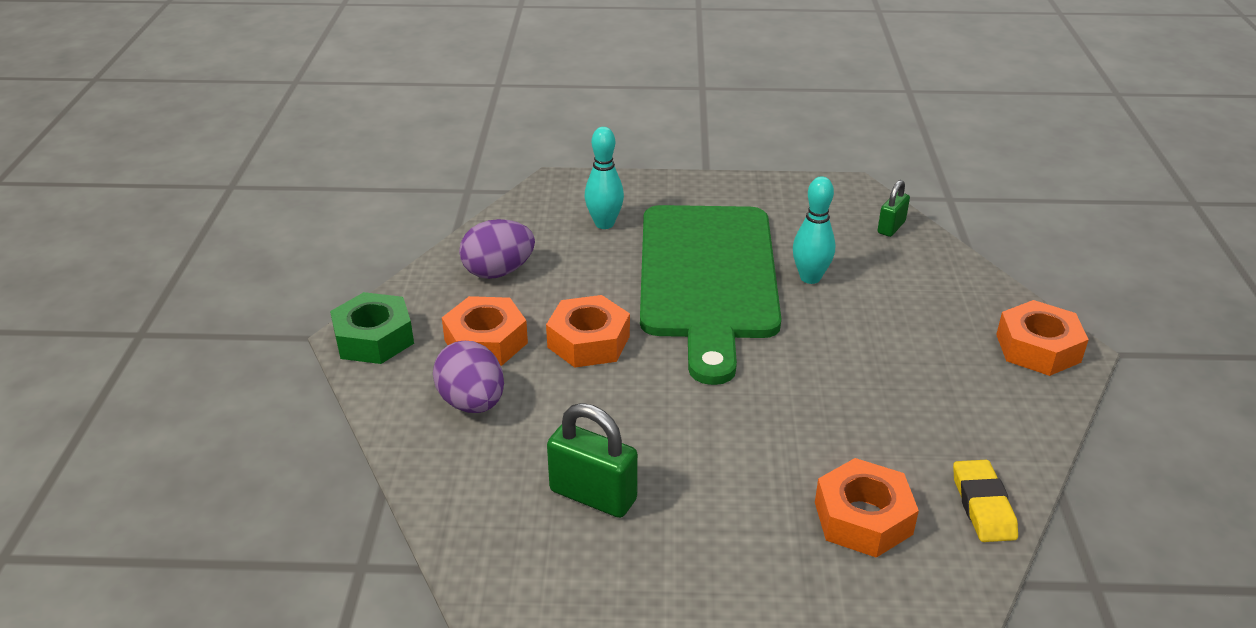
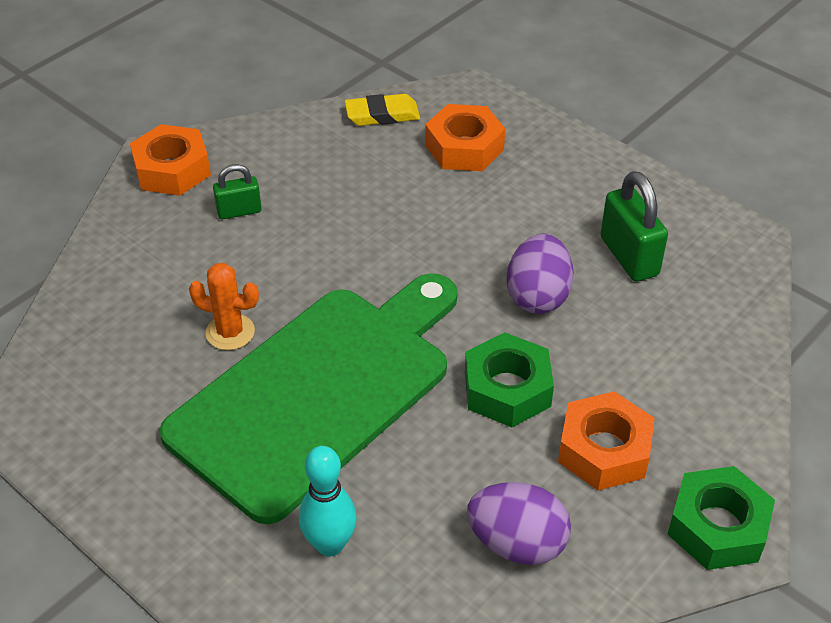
camera: 140 degrees left, 10 degrees up
(472, 403) = (666, 387): purple egg -> purple egg (538, 296)
(588, 341) = (507, 389): orange nut -> green nut
(810, 278) = (230, 332): turquoise bowling pin -> orange cactus
(891, 227) = (70, 339): green padlock -> green padlock (239, 211)
(983, 505) = (382, 115): yellow eraser -> yellow eraser turned 45 degrees clockwise

